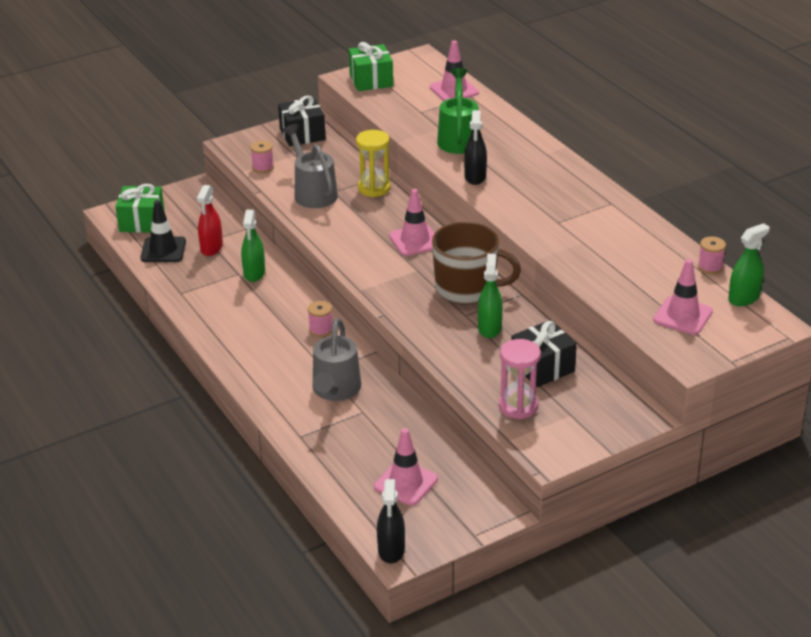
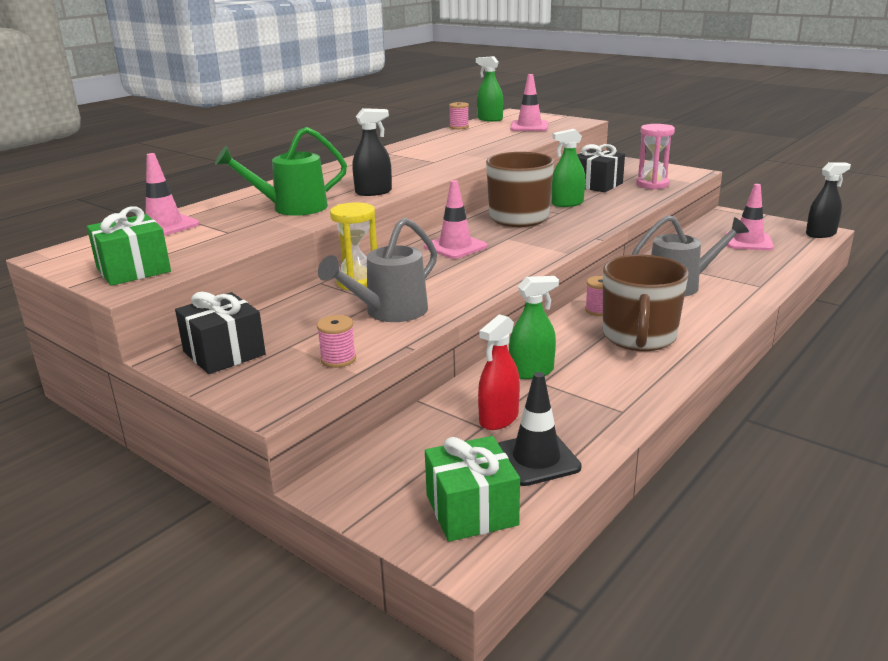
camera: 110 degrees left, 10 degrees down
(211, 248) = (499, 418): red spray bottle -> red spray bottle turned 135 degrees clockwise
(263, 333) = (639, 337): none -> brown mug

